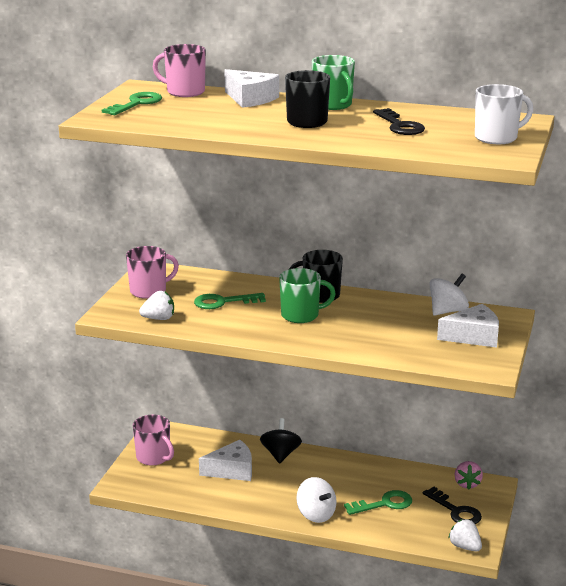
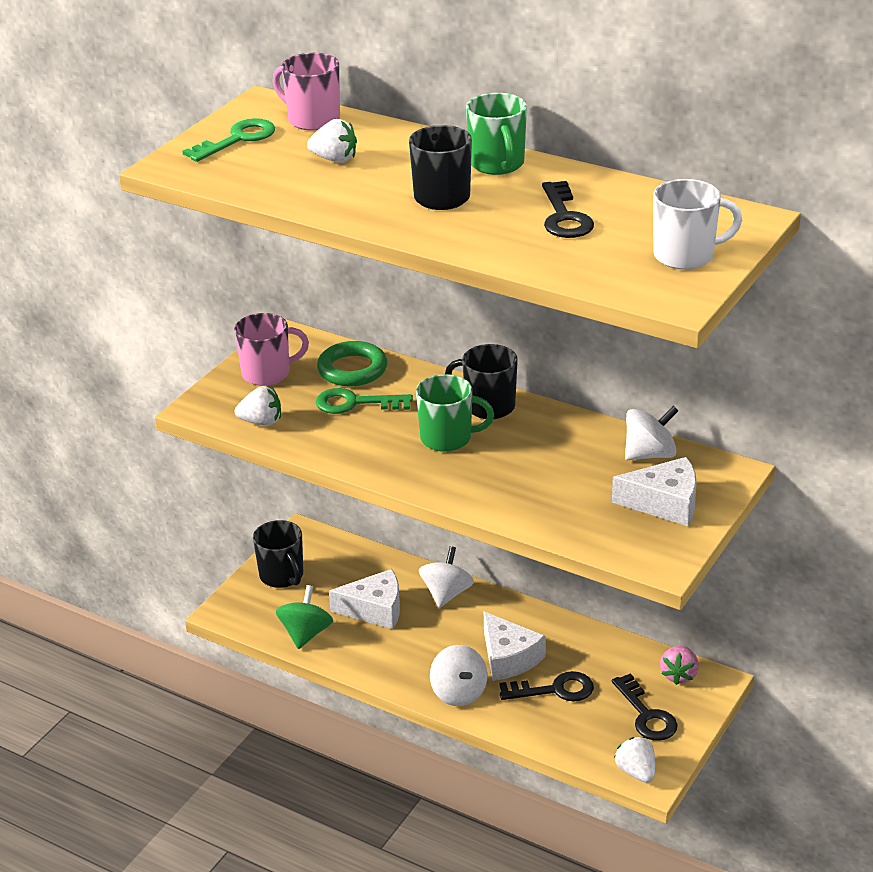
camera: 15 degrees right, 10 degrees up
(154, 457) = (282, 576): pink mug -> black mug
(186, 492) = (305, 634): none -> green spinning top
(211, 284) = (352, 369): none -> green ring
(215, 109) = (334, 159): none -> white strawberry
(250, 99) = (392, 141): white cheese -> white cheese (508, 658)
(280, 454) = (446, 594): black spinning top -> white spinning top
(384, 504) = (554, 690): green key -> black key

